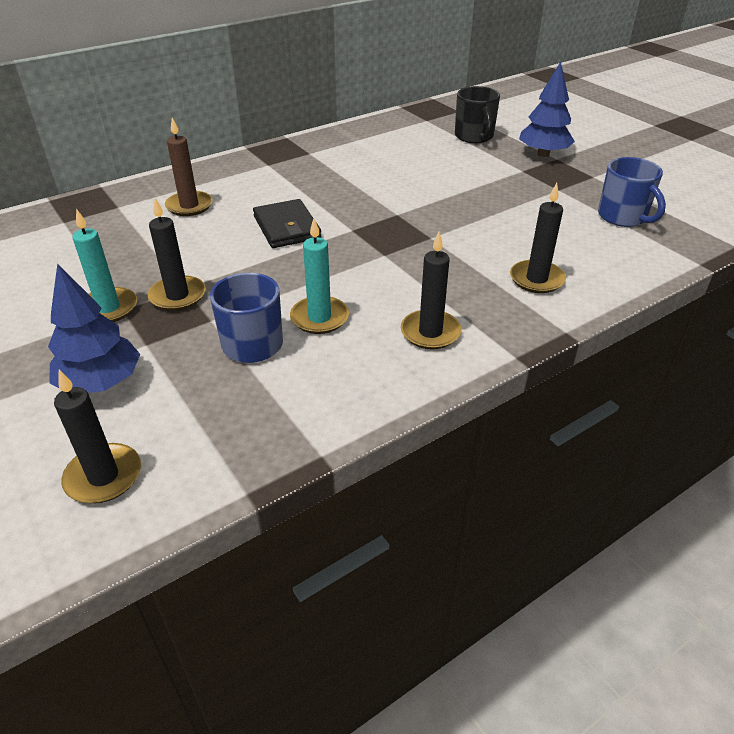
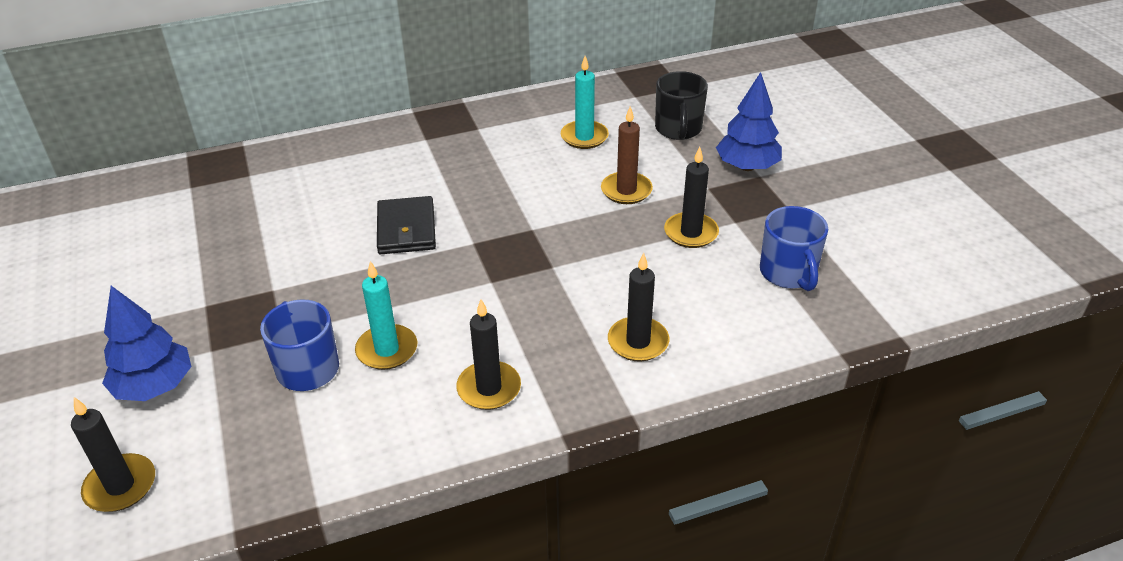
camera: 15 degrees right, 0 degrees up
(108, 308) = (193, 302): turquoise candle -> turquoise candle (584, 137)
(177, 296) = (262, 298): black candle -> black candle (691, 233)
(189, 206) = (320, 185): brown candle -> brown candle (626, 190)

